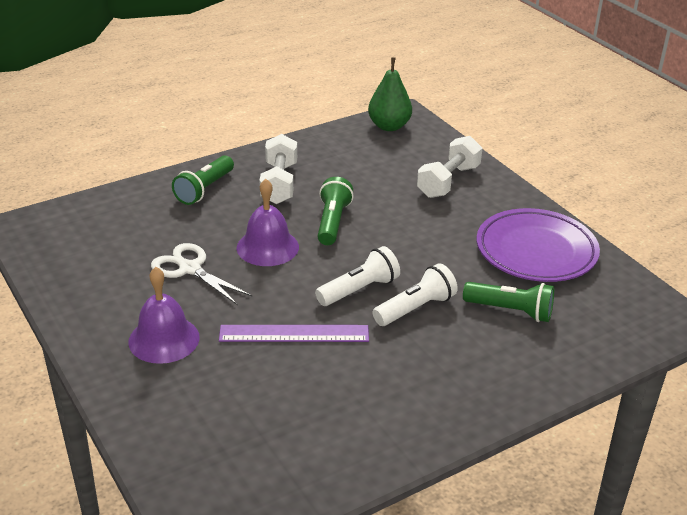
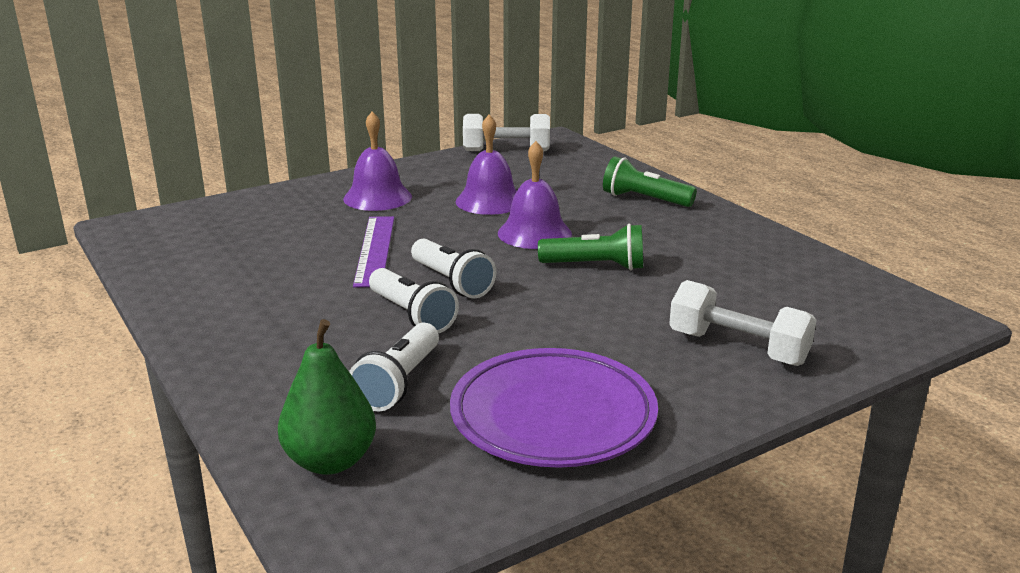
camera: 90 degrees right, 10 degrees down
(190, 269) = (489, 201): white scissors -> purple bell
(279, 183) = (675, 235): white dumbbell -> white dumbbell (506, 151)
(389, 126) = (885, 304): green pear -> green pear (330, 461)
(510, 311) = (399, 383): green flashlight -> white flashlight

